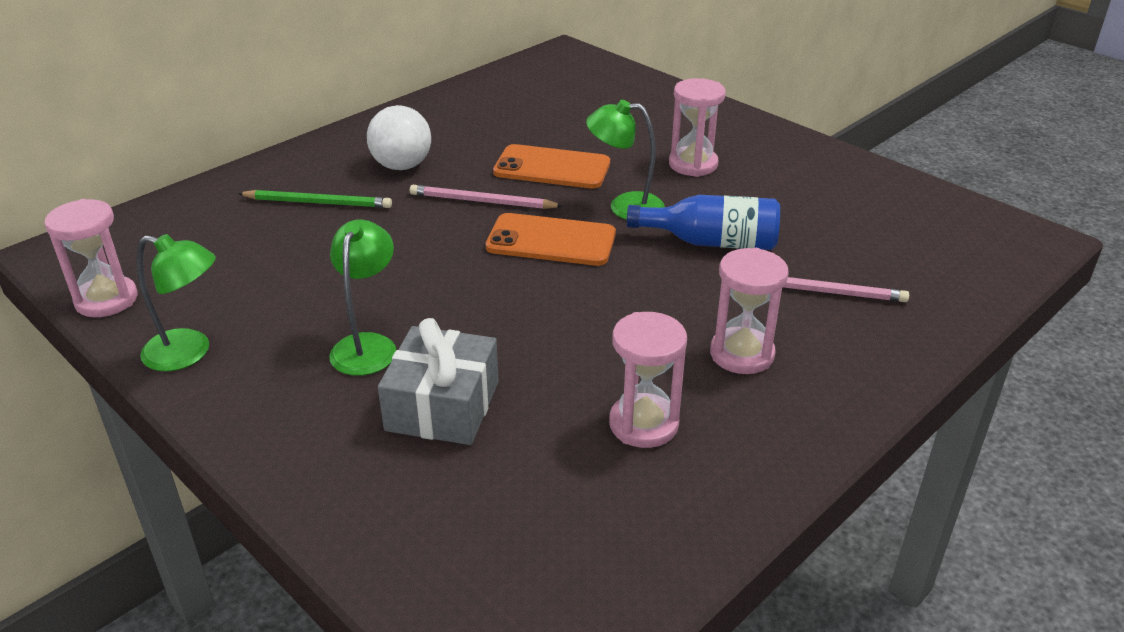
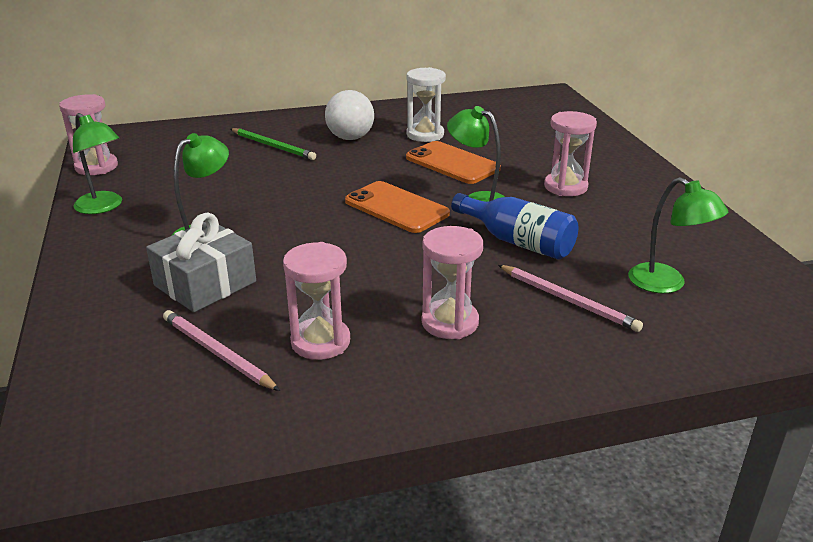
camera: 30 degrees right, 5 degrees down
(482, 201) = (378, 171): pink pencil -> pink pencil (217, 353)
(484, 139) = (425, 135): none -> white hourglass
(881, 244) = (666, 284): none -> green lamp

